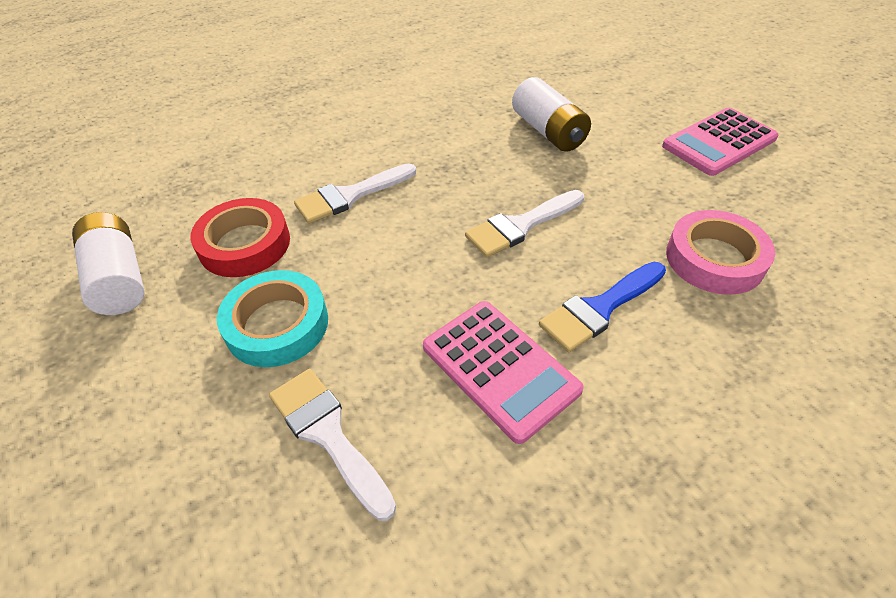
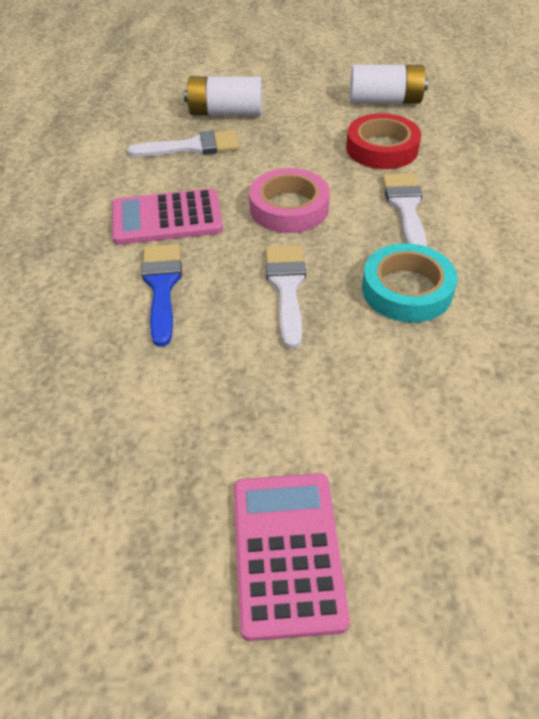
camera: 120 degrees right, 0 degrees up
(277, 324) = (289, 147): turquoise tape -> turquoise tape (407, 290)
(548, 131) = (426, 385): white battery -> white battery (225, 113)
(714, 259) = (135, 391): pink tape -> pink tape (289, 208)

